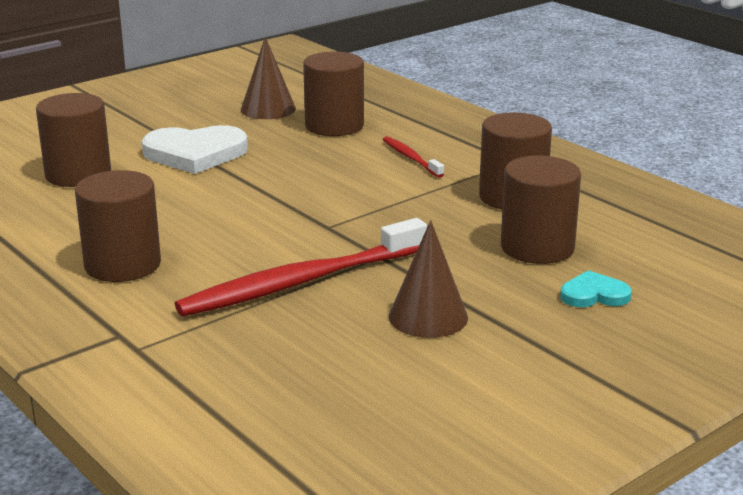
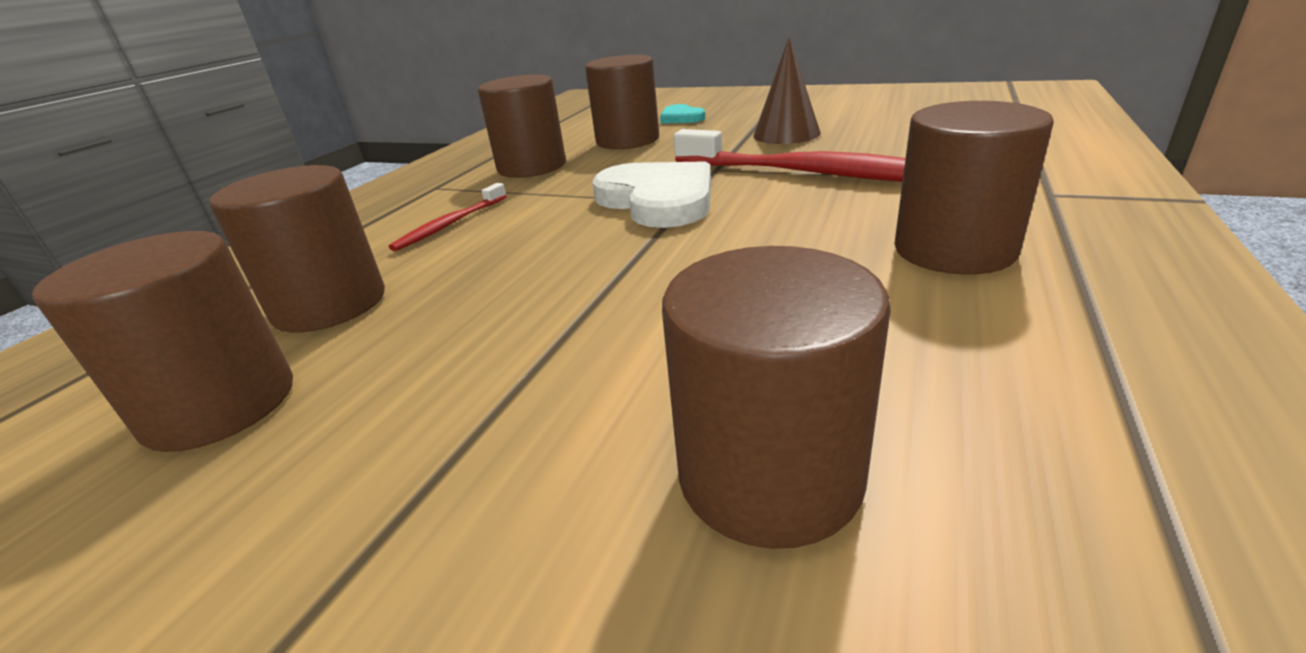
camera: 115 degrees left, 5 degrees up
(195, 154) = (529, 375): white heart -> white heart (658, 200)
(268, 109) = (220, 405): brown cone -> brown cylinder

